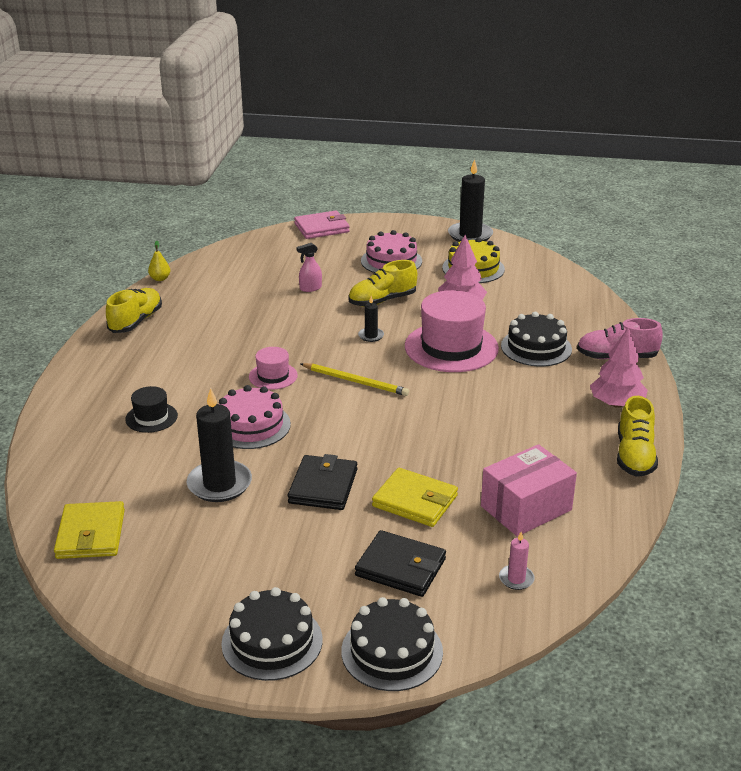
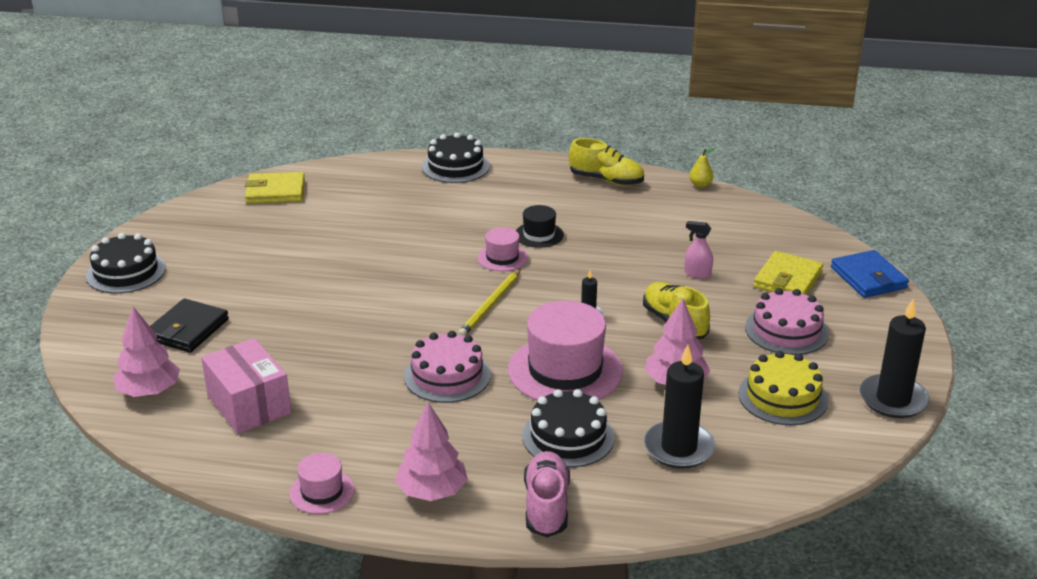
camera: 90 degrees right, 0 degrees up
(151, 417) = (433, 202): black hat -> black hat (539, 235)
(219, 484) = (327, 240): black candle -> black candle (679, 448)
(251, 425) = (415, 250): pink cake -> pink cake (447, 376)
(310, 288) = (697, 274): pink spray bottle -> pink spray bottle turned 45 degrees counterclockwise
(321, 228) = (868, 278): pink wallet -> blue wallet
(323, 486) = (312, 290): black wallet -> none
(392, 651) = (91, 324): black cake -> black cake (455, 166)
(415, 501) = (277, 339): yellow wallet -> yellow wallet (788, 279)
(516, 579) = (149, 391): pink candle -> pink tree
(634, 456) = (322, 492): yellow shoe -> pink hat

